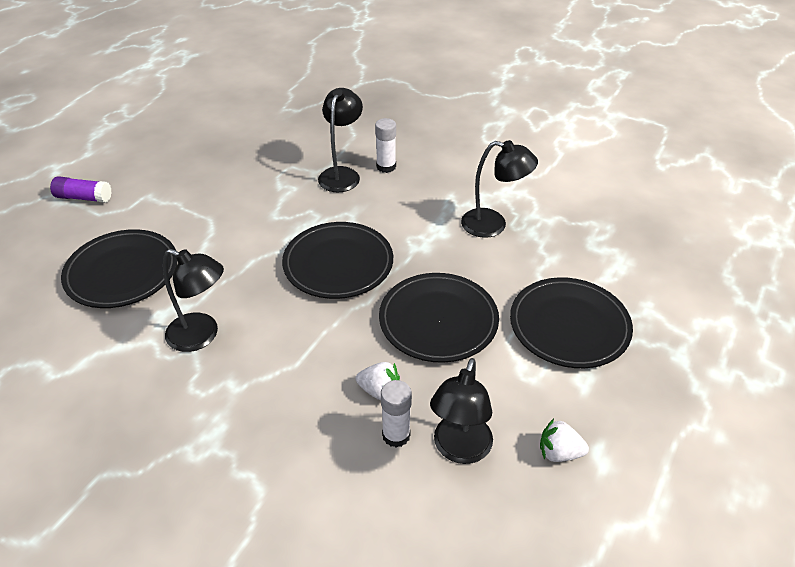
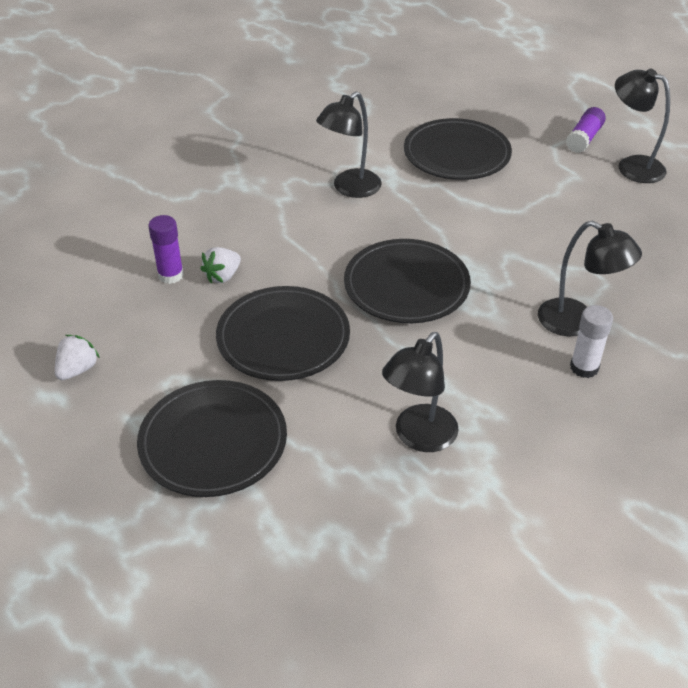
camera: 110 degrees right, 0 degrees up
(396, 435) = (171, 275): white glue stick -> purple glue stick
(459, 450) = (129, 308): black lamp -> black lamp (632, 166)

